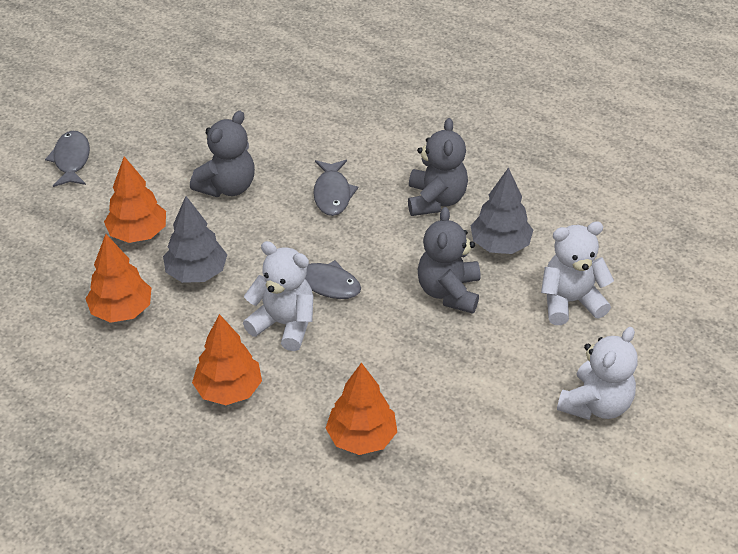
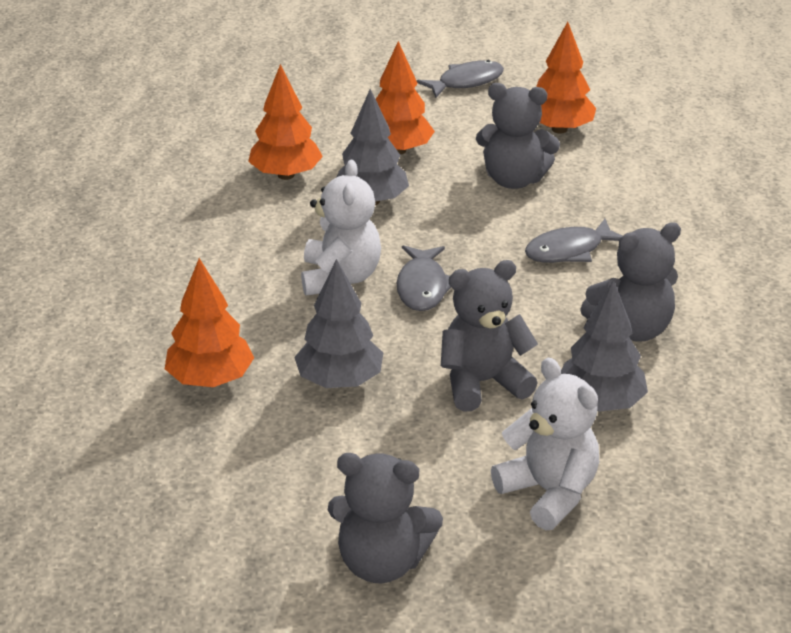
camera: 65 degrees right, 10 degrees down
(229, 390) = (223, 271): orange tree -> orange tree (559, 129)
(405, 365) = (340, 381): none -> grey tree
(596, 404) = (382, 562): white teddy bear -> grey teddy bear

